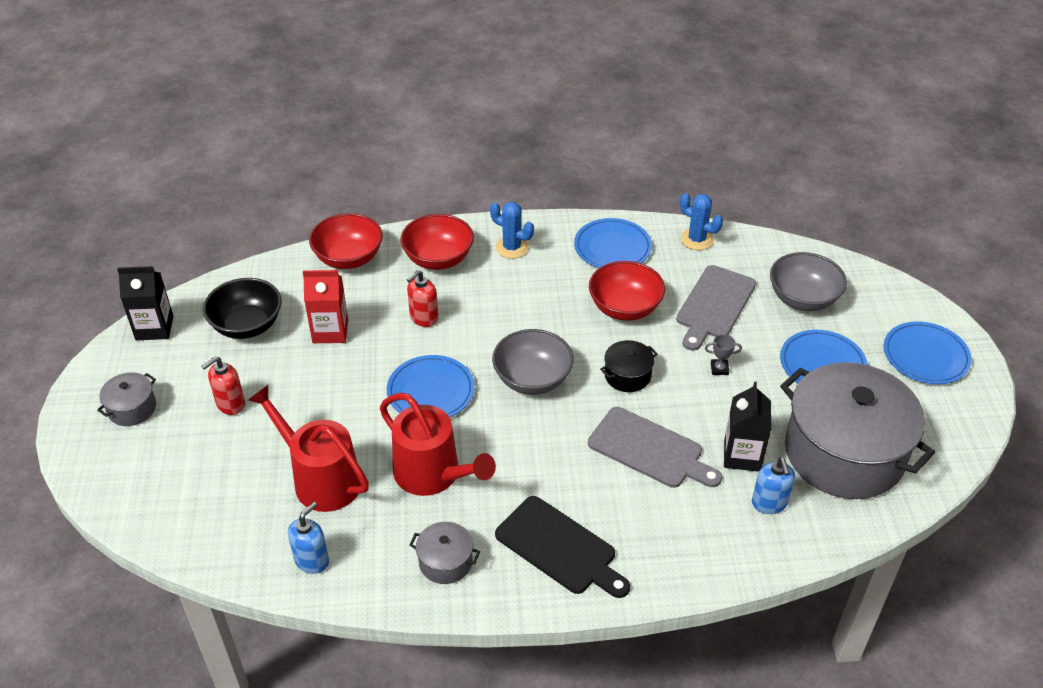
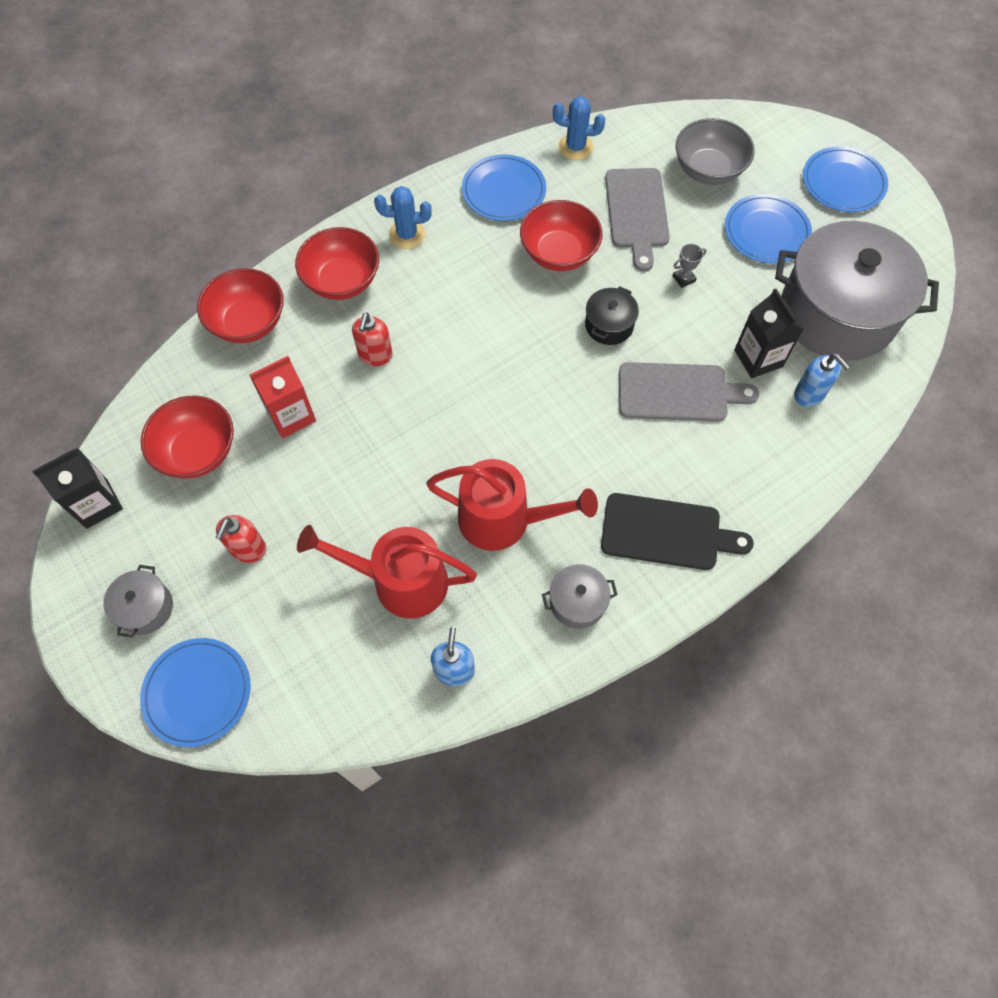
camera: 30 degrees left, 20 degrees up
(247, 325) = (198, 451): black bowl -> red bowl
(430, 391) = (439, 433): blue plate -> blue plate (197, 693)
(532, 379) = (526, 372): grey bowl -> none

